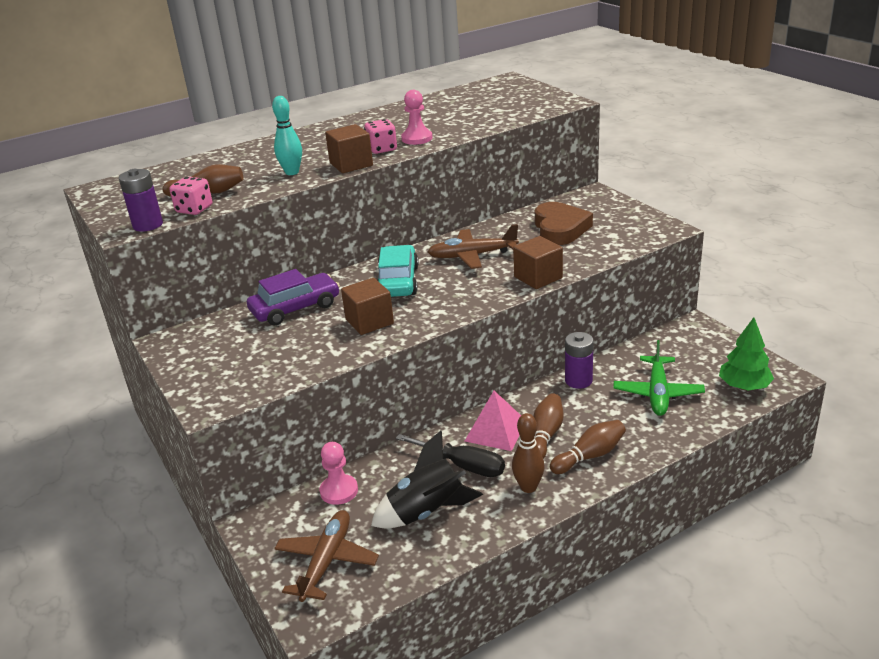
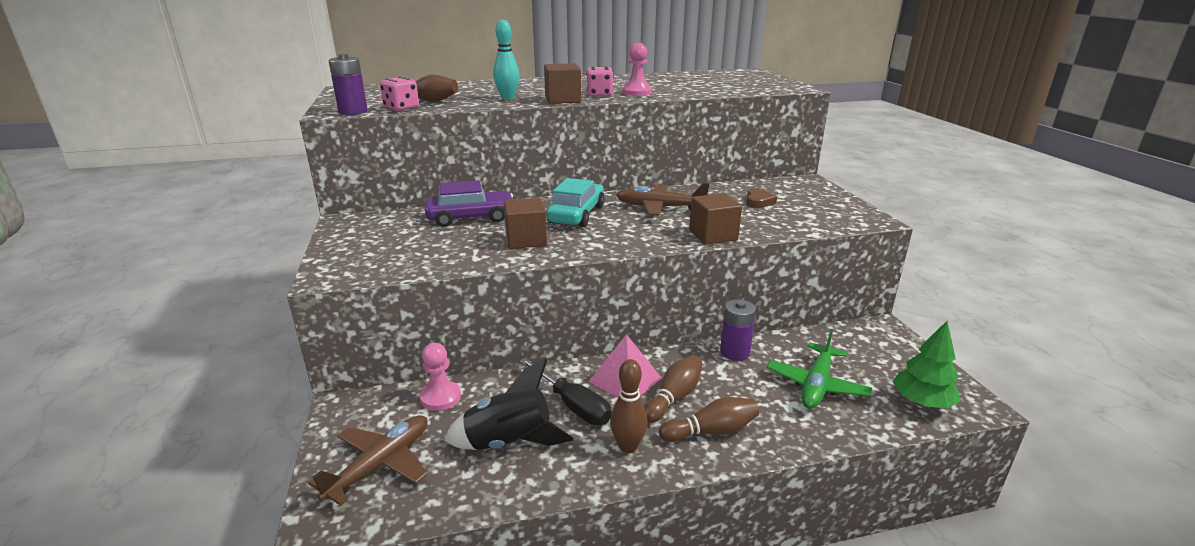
camera: 15 degrees right, 5 degrees down
(560, 229) = (758, 201): brown heart -> brown heart, size x0.51

